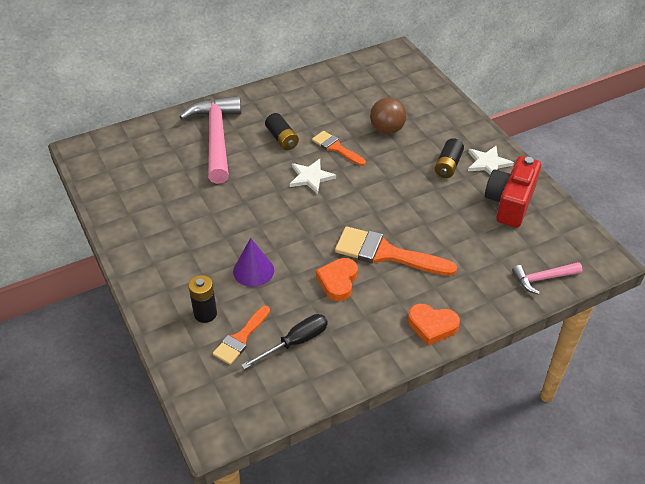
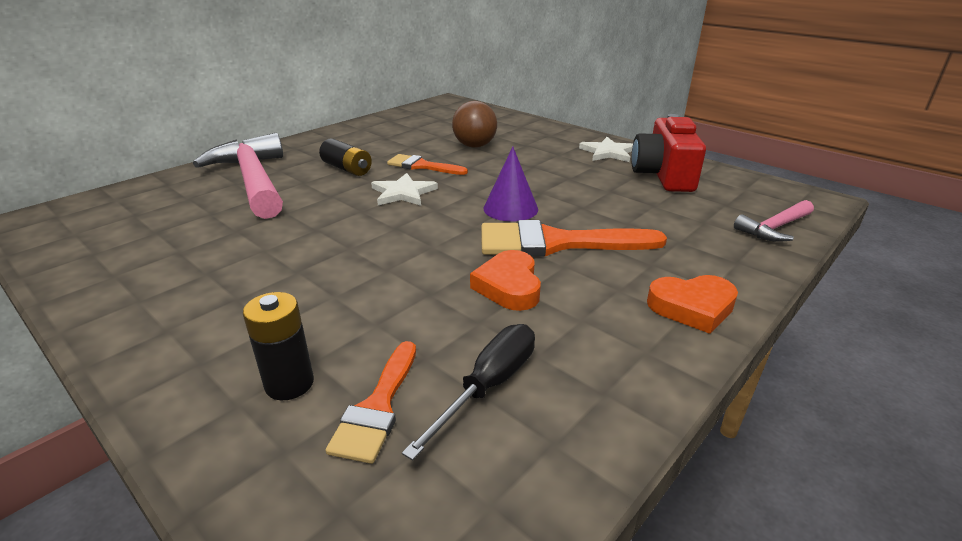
camera: 20 degrees left, 15 degrees down
(253, 270) = (362, 302): purple cone -> purple cone (510, 208)
(448, 165) = (566, 160): black battery -> none

